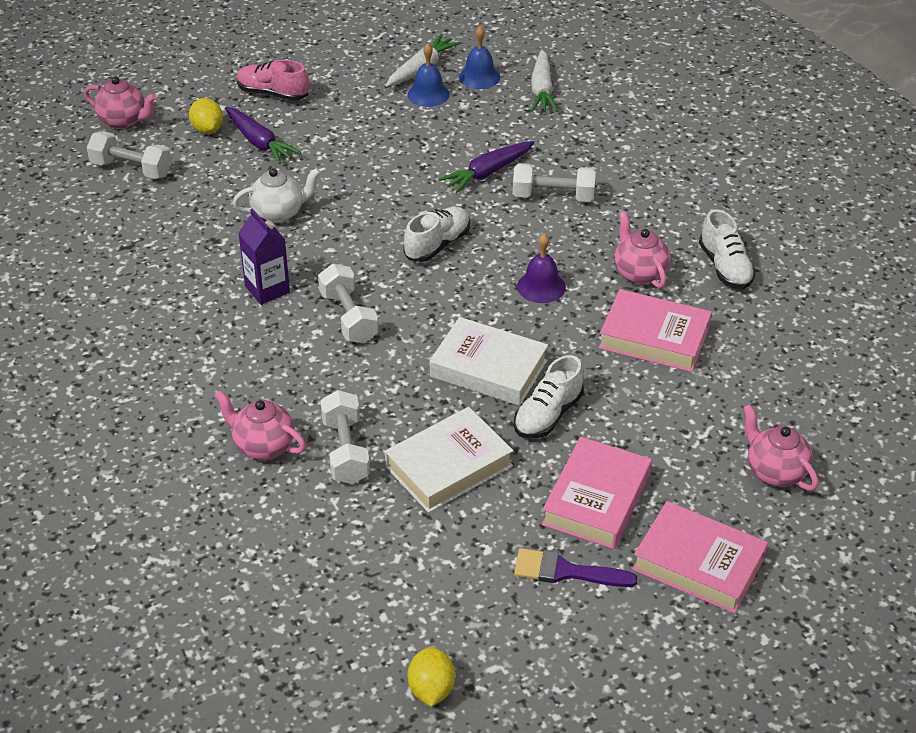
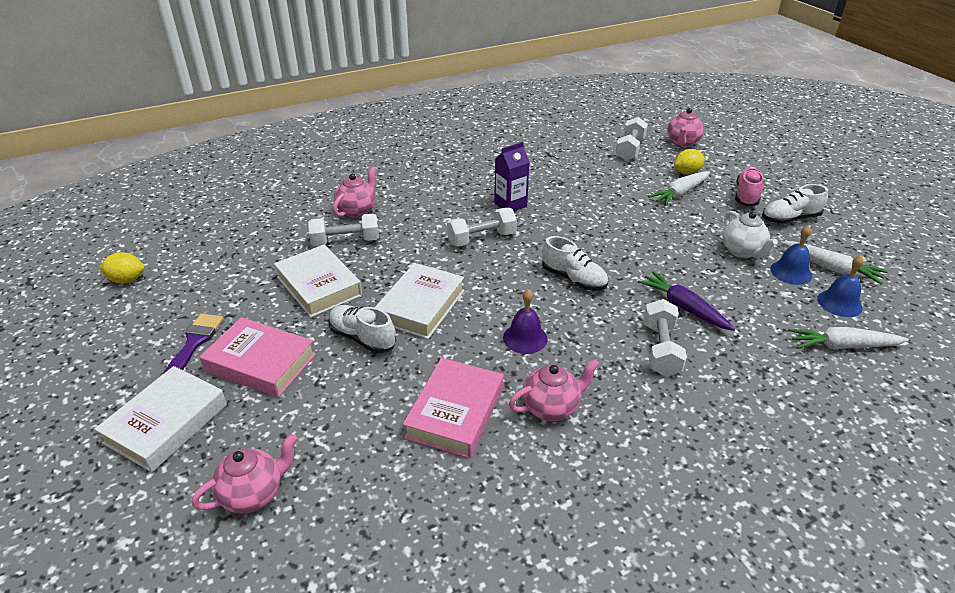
camera: 90 degrees right, 5 degrees down
(259, 143) = (680, 193): purple carrot -> white carrot
(279, 213) = (596, 205): white teapot -> white teapot (742, 251)
(698, 563) = (166, 423): pink book -> white book
(725, 267) = (571, 483): white shoe -> white shoe (790, 219)

